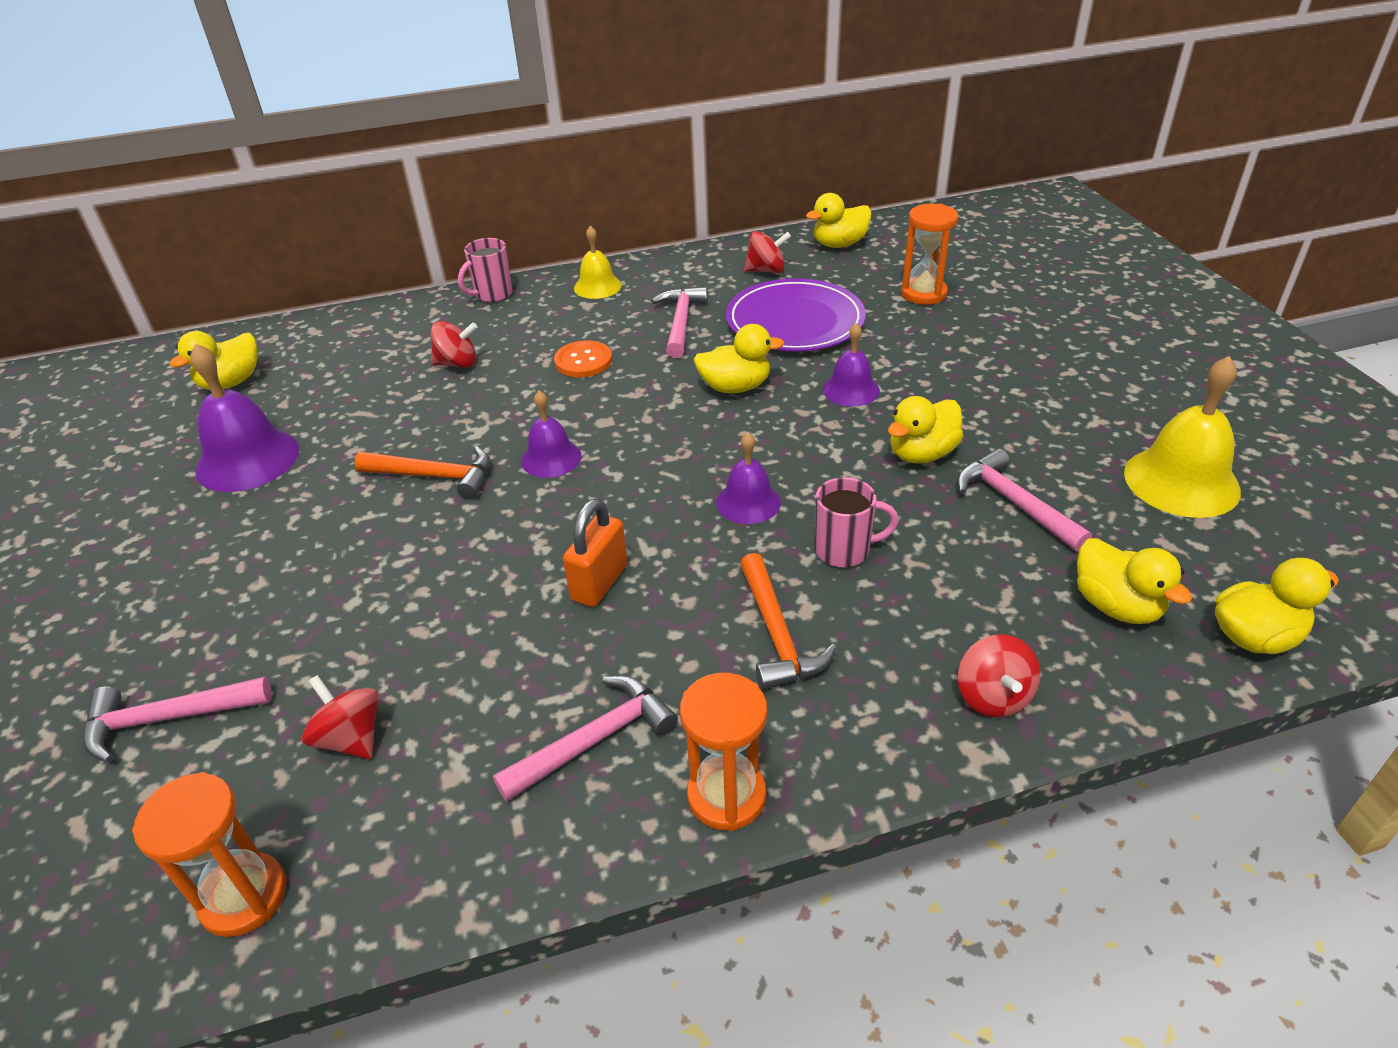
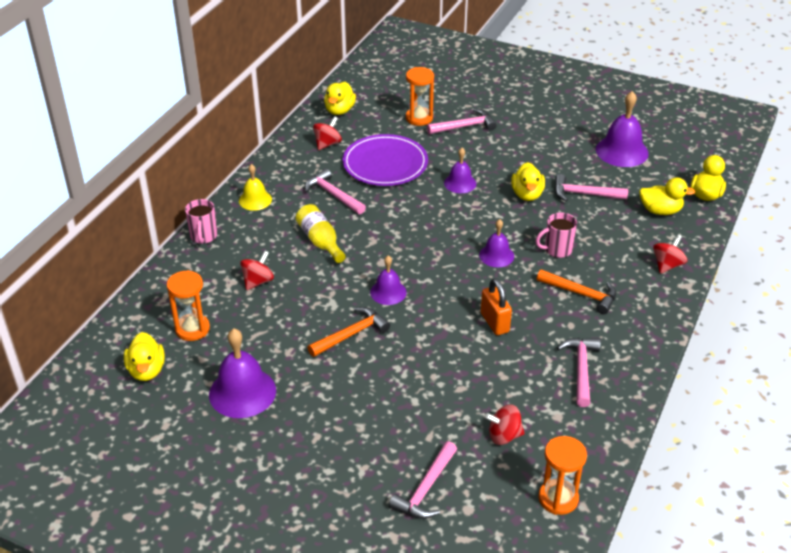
camera: 50 degrees left, 0 degrees up
(583, 361) = (320, 241): orange button -> yellow bottle
(726, 796) = (642, 351): orange hourglass -> orange hourglass (192, 329)
(735, 387) = (411, 211): yellow duck -> none
(844, 550) = (557, 250): pink mug -> pink mug turned 150 degrees counterclockwise
(970, 330) = (465, 126): none -> pink hammer
(993, 696) = (667, 265): red spinning top -> red spinning top turned 90 degrees counterclockwise
(1181, 481) = (622, 151): yellow bell -> purple bell

